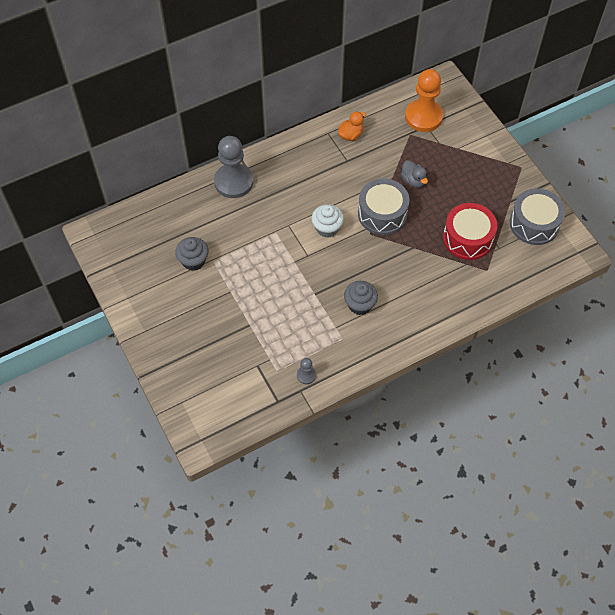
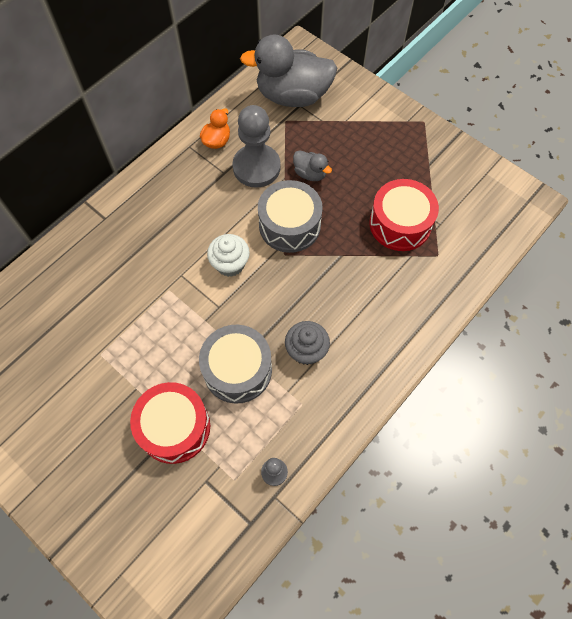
camera: 20 degrees left, 5 degrees up
(193, 261) = (74, 362): grey cupcake -> none
(233, 182) = (94, 241): grey pawn -> grey pawn (256, 167)
(248, 325) = (174, 427): none -> red drum
(423, 117) = (292, 96): orange pawn -> grey duck
(534, 224) = (466, 183): grey drum -> grey drum (237, 370)

